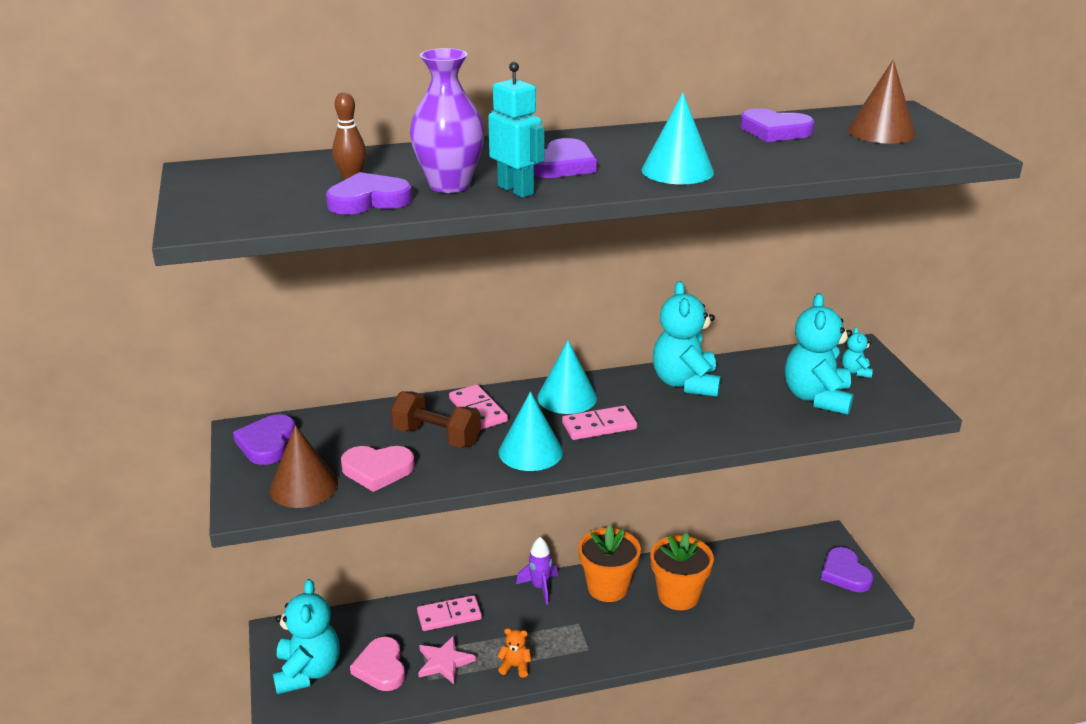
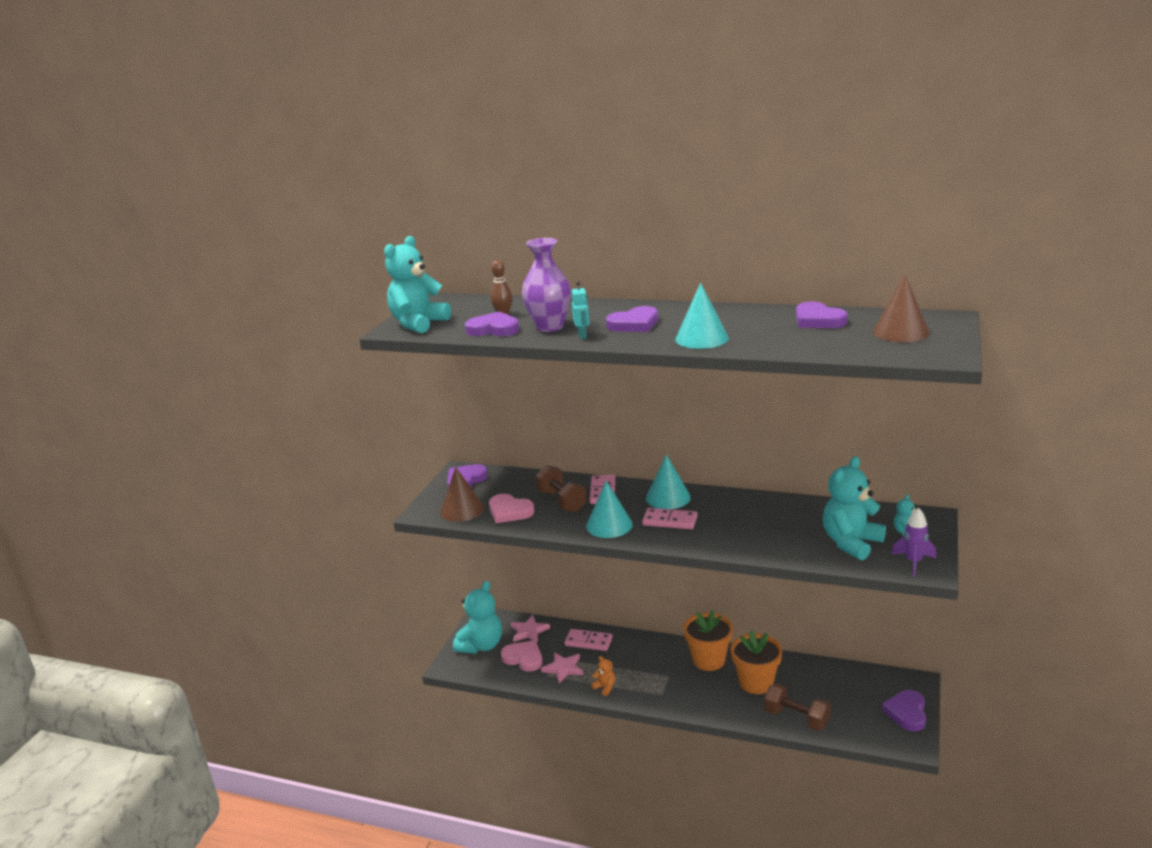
camera: 35 degrees right, 5 degrees down
(360, 629) = (529, 631): none -> pink star
(381, 668) = (523, 658): pink heart -> pink heart turned 105 degrees clockwise
(516, 190) = (582, 336): turquoise robot -> turquoise robot, size x0.65
(540, 587) = (661, 644): purple rocket -> purple rocket (913, 562)
(685, 383) = (761, 508): turquoise teddy bear -> turquoise teddy bear (418, 324)
(750, 621) = (796, 718): none -> brown dumbbell

